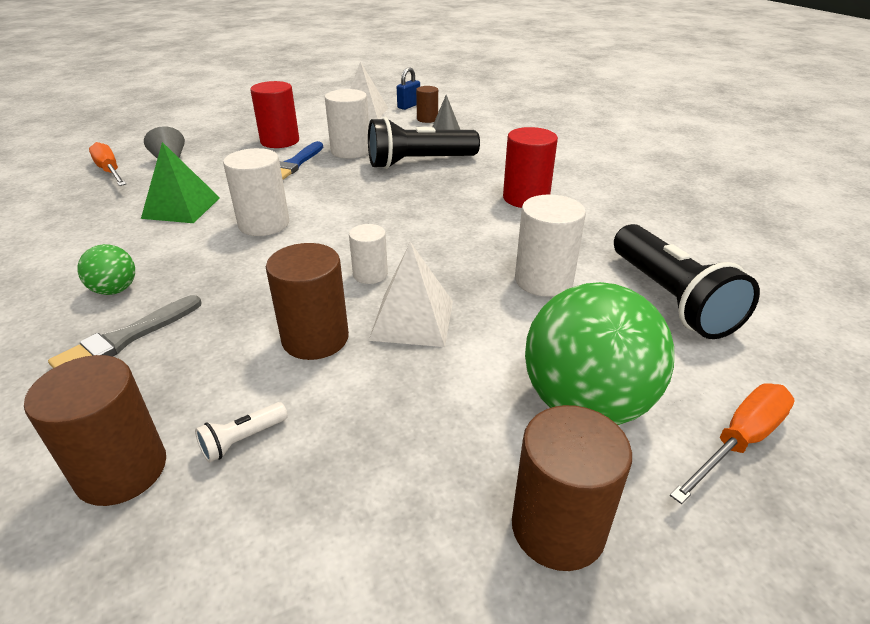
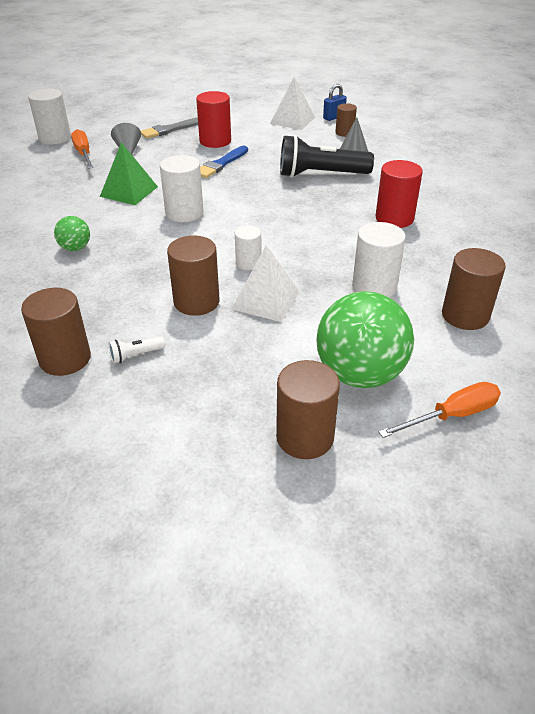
camera: 15 degrees right, 5 degrees up
(126, 339) = (77, 282): grey brush -> grey brush (170, 129)
(350, 151) = (269, 157): white cylinder -> white cylinder (55, 138)
(670, 298) = (465, 315): black flashlight -> brown cylinder

